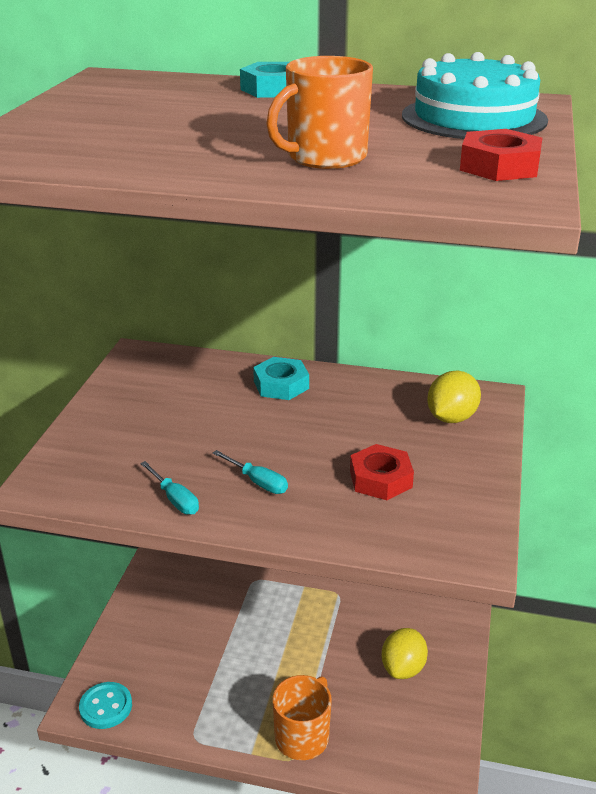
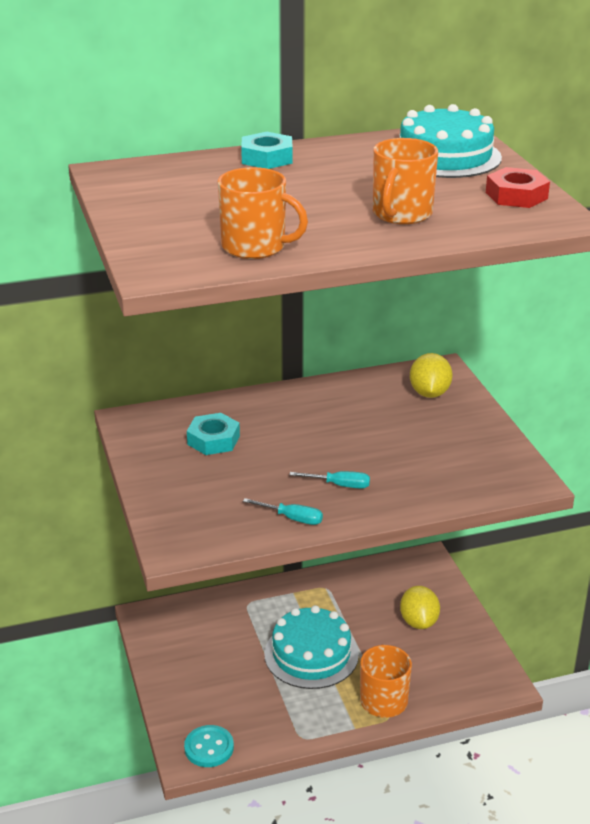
camera: 30 degrees left, 0 degrees up
(112, 155) = (255, 247): none -> orange mug
(271, 655) = (311, 654): none -> turquoise cake
(281, 385) = (278, 408): turquoise nut -> turquoise nut (213, 440)
(380, 479) = (423, 453): red nut -> none

